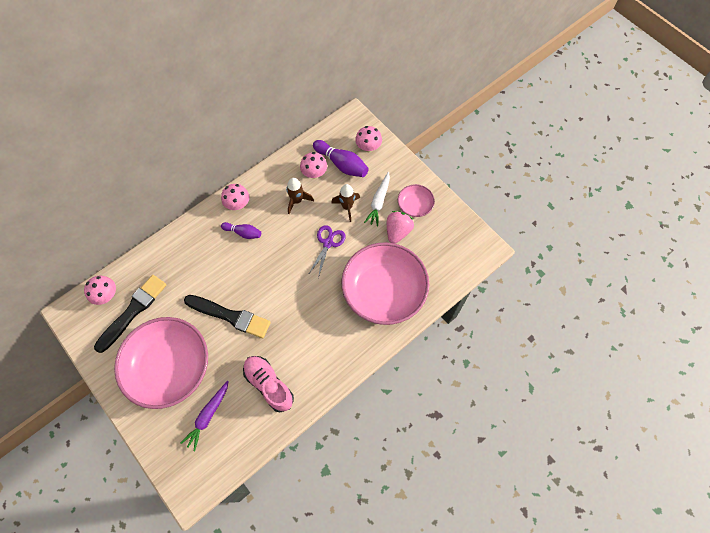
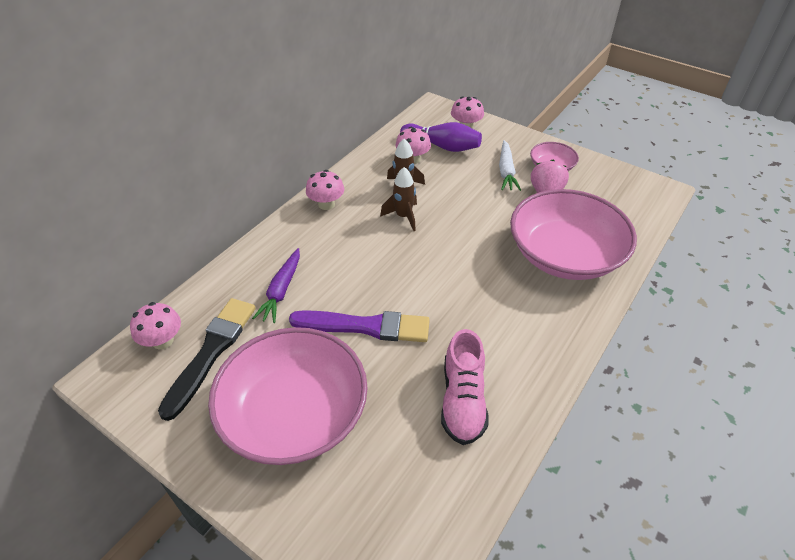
camera: 15 degrees left, 20 degrees down
(208, 416) = (383, 469): purple carrot -> purple carrot (281, 290)
(230, 316) = (365, 326): black brush -> purple brush
(243, 233) = (346, 231): purple bowling pin -> none
(269, 385) = (462, 400): pink shoe -> pink shoe turned 120 degrees counterclockwise
(328, 243) = (464, 221): purple scissors -> none
(347, 207) = (470, 182): brown rocket -> brown rocket (403, 216)

